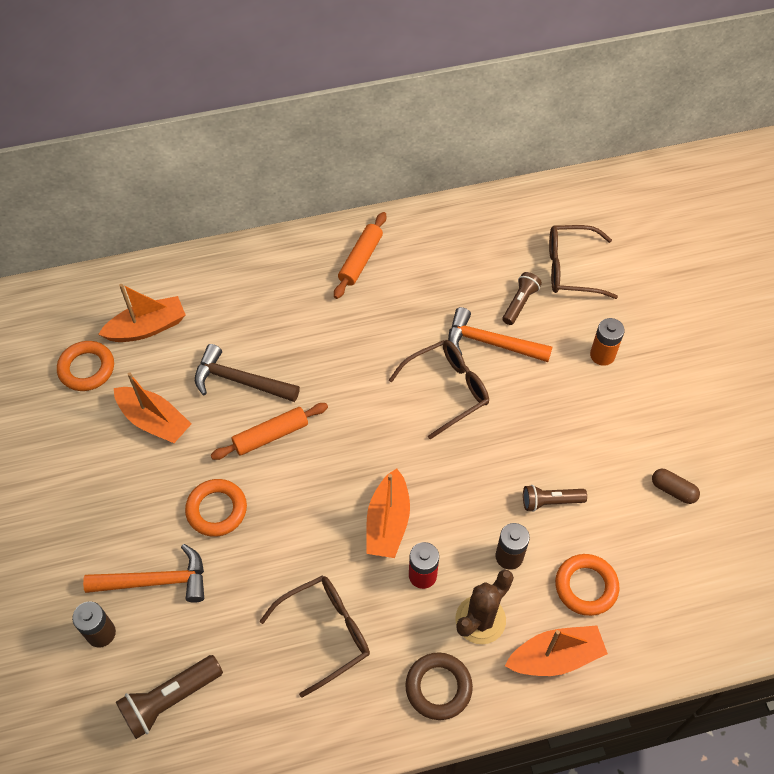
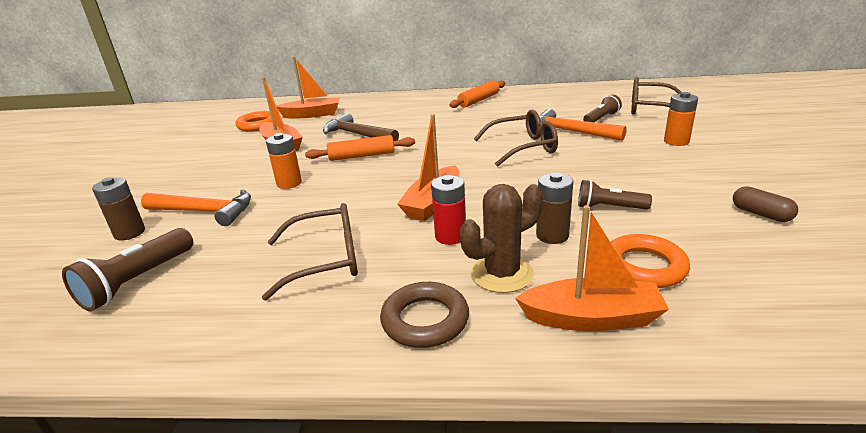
camera: 20 degrees right, 30 degrees down
(170, 700) = (137, 281): brown flashlight -> brown flashlight turned 45 degrees counterclockwise
(217, 510) = (289, 183): orange ring -> orange battery

